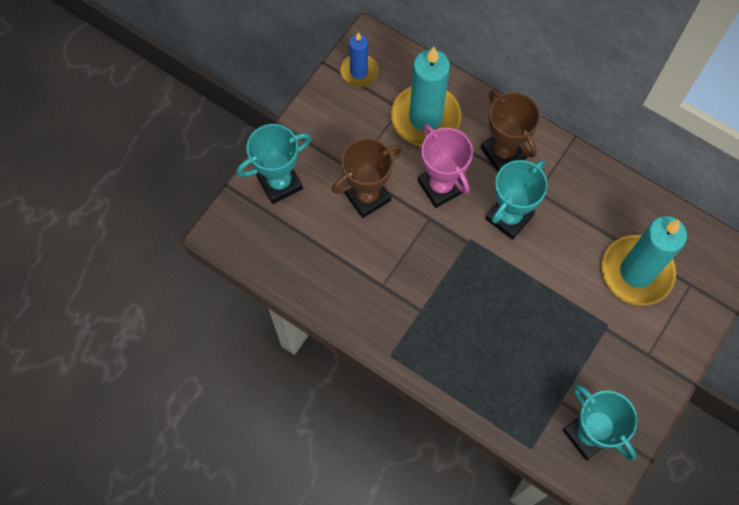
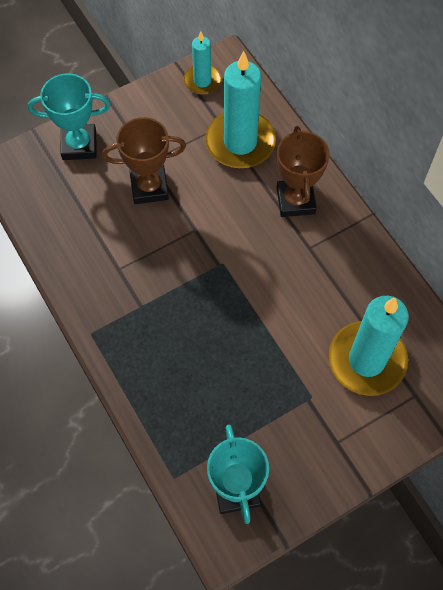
camera: 25 degrees right, 5 degrees down
(359, 72) = (202, 81): blue candle -> turquoise candle
(441, 186) = (221, 206): pink trophy -> none
(509, 217) = (269, 259): turquoise trophy -> none

